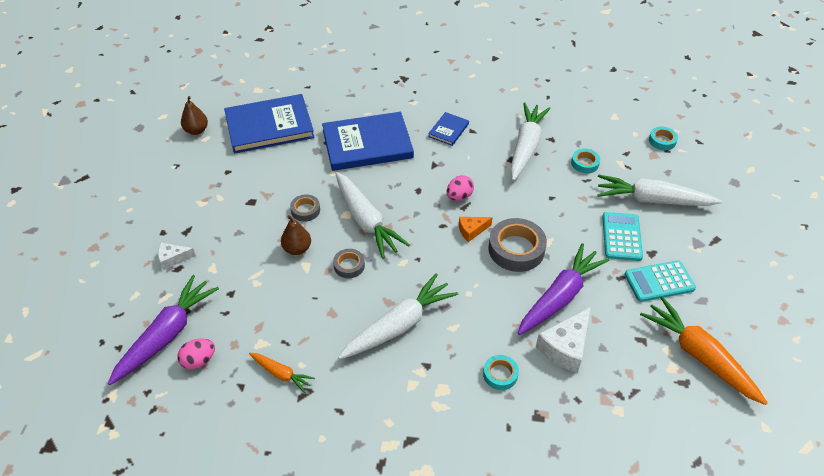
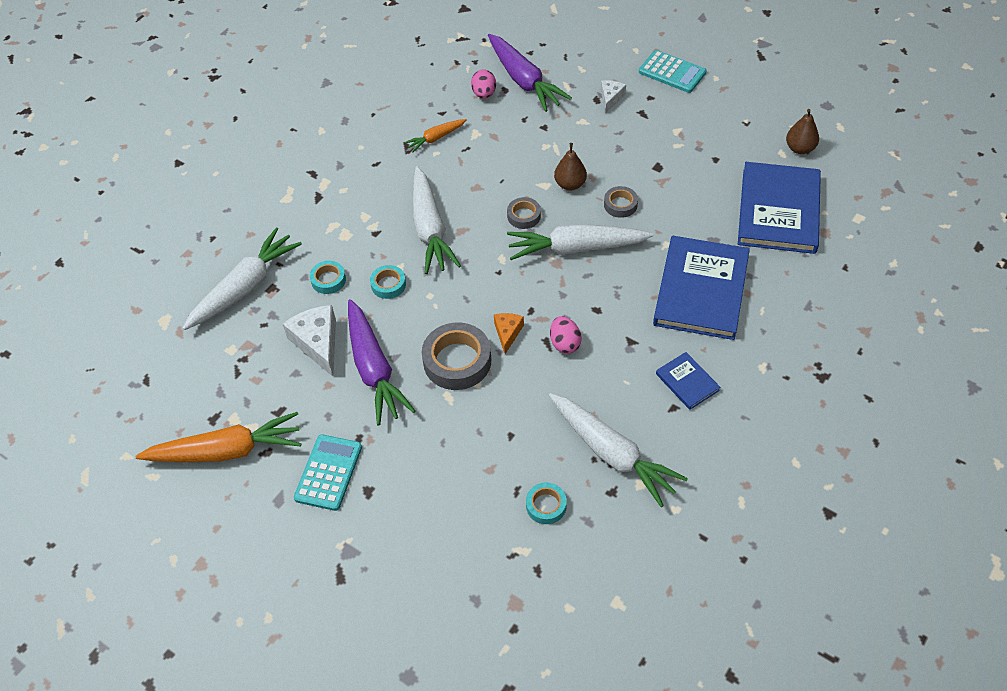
camera: 120 degrees right, 5 degrees up
(621, 237) = (409, 474): turquoise calculator -> turquoise calculator (672, 72)
(652, 200) = (441, 546): white carrot -> white carrot (245, 287)
(662, 141) = (535, 635): turquoise tape -> turquoise tape (388, 284)

